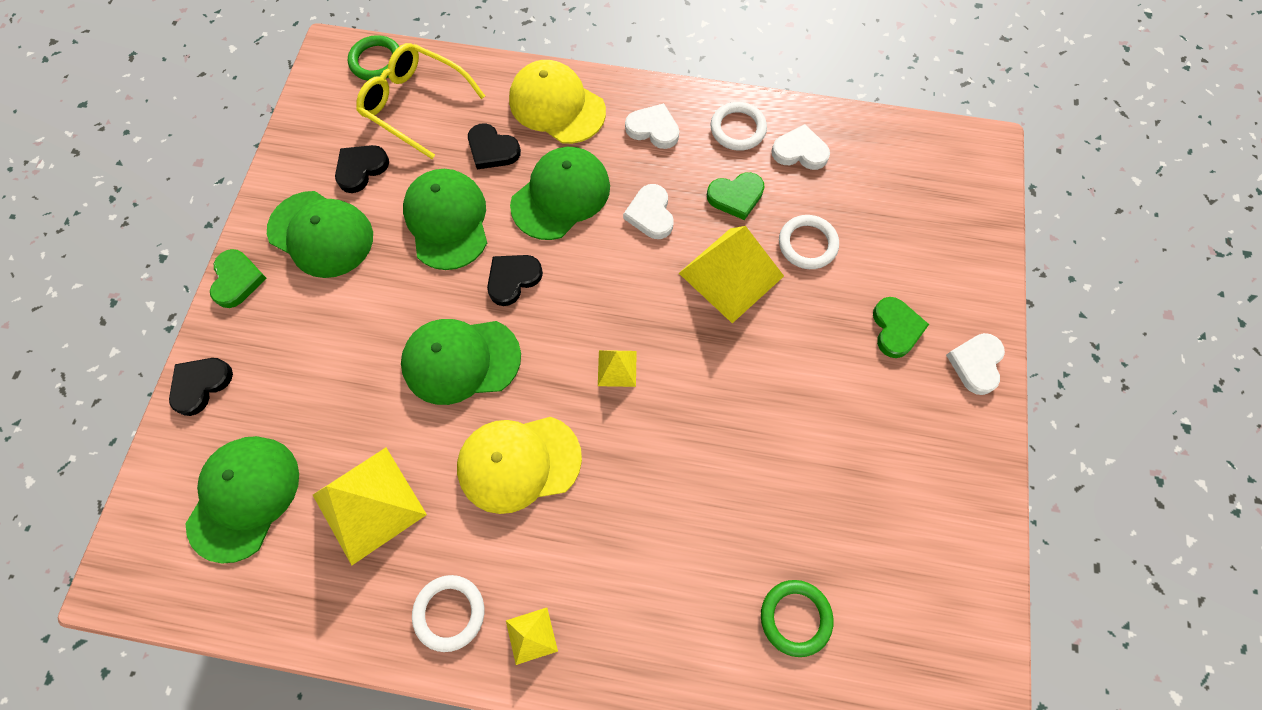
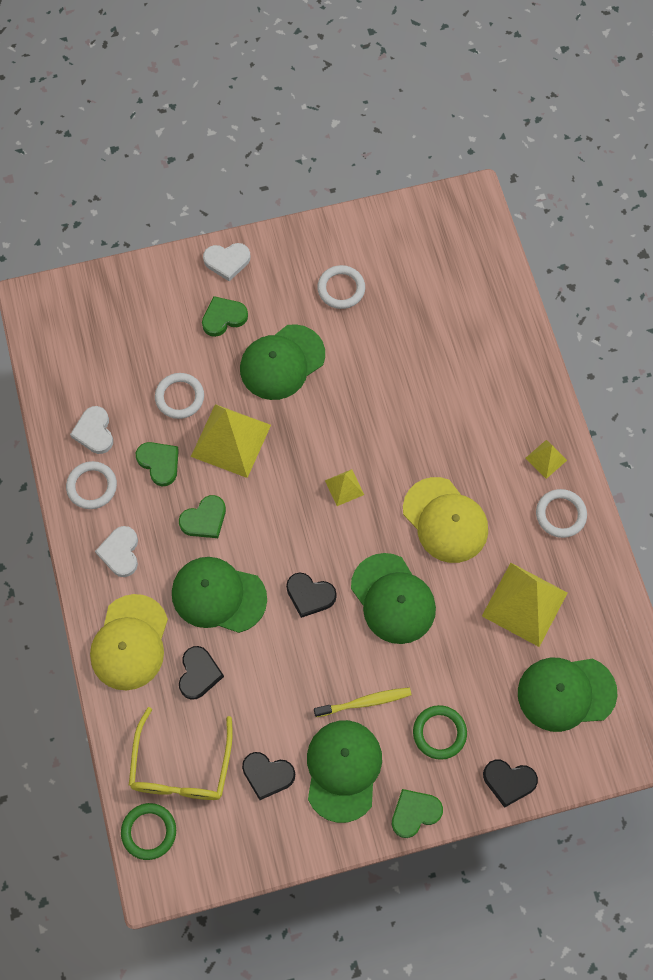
camera: 115 degrees left, 0 degrees up
(371, 283) = (365, 702): none -> yellow toothbrush
(447, 220) = (283, 674): green cap -> green cap (282, 362)
(650, 214) = (204, 519): white heart -> green heart
(795, 617) = (452, 315): green ring -> green ring (439, 733)
(889, 485) = (341, 289): none -> white ring

